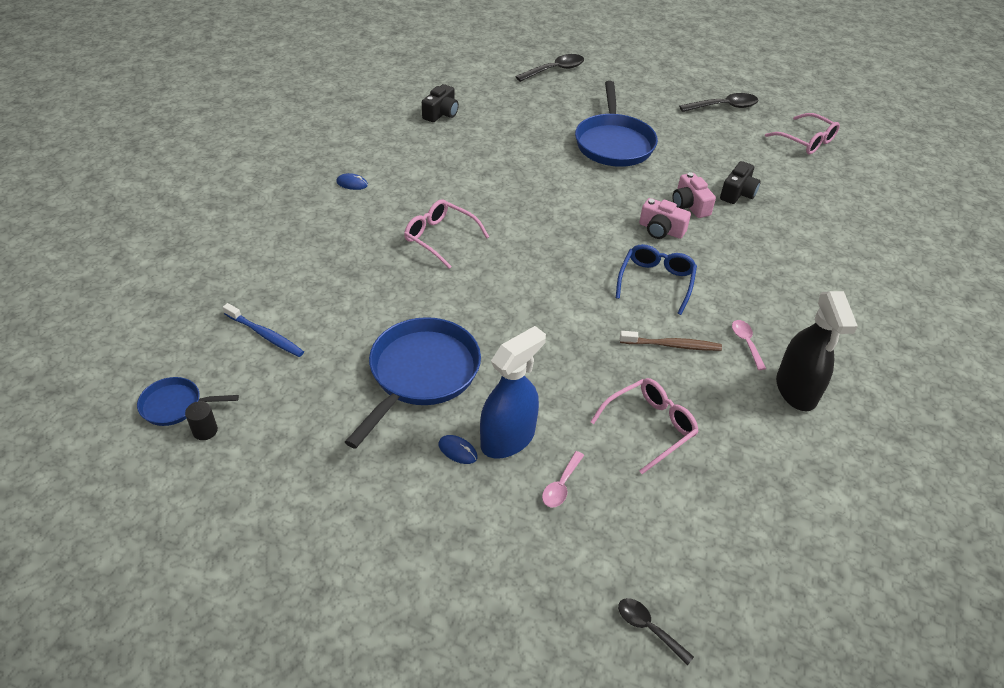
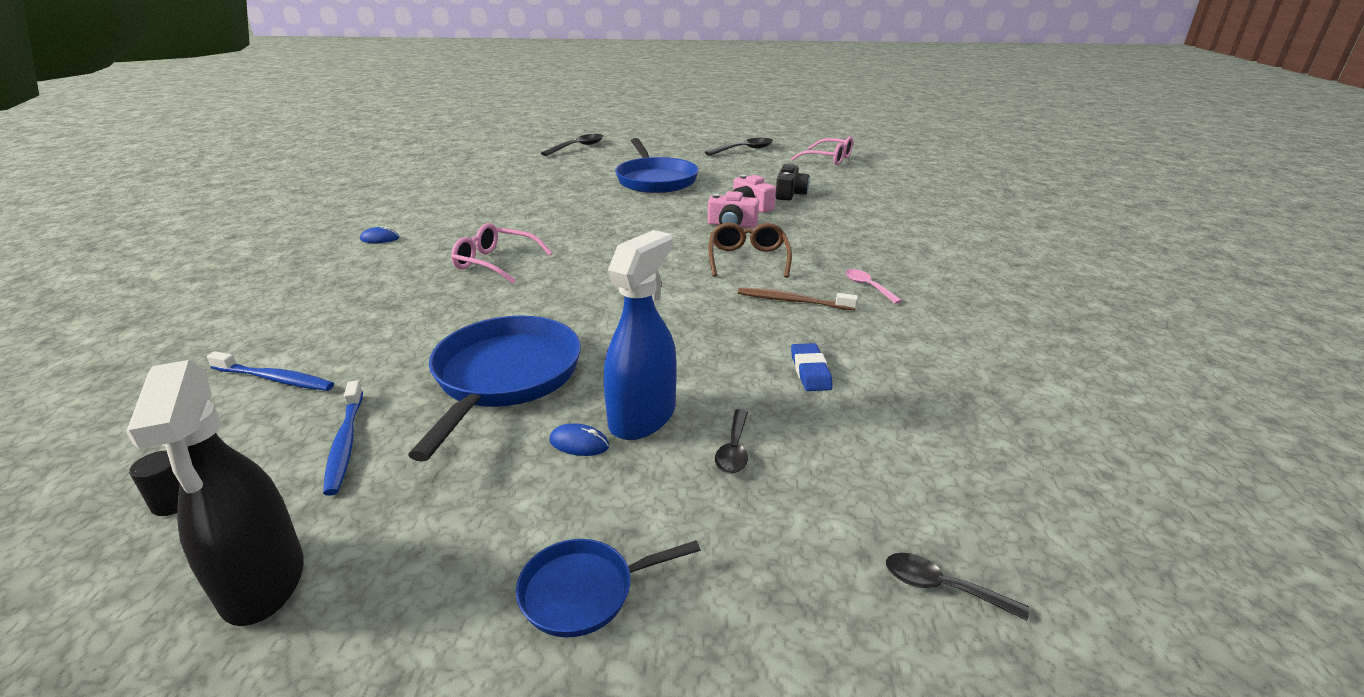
camera: 15 degrees left, 15 degrees down
(175, 405) = (123, 481): blue pan -> blue pan (584, 591)
(307, 409) = (345, 443): none -> blue toothbrush
(441, 113) = (471, 183): black camera -> none
(561, 485) = (734, 450): pink spoon -> black spoon
(649, 427) = (810, 371): pink glasses -> blue eraser
(656, 282) = (748, 259): blue glasses -> brown glasses
(672, 345) = (793, 301): brown toothbrush -> brown toothbrush turned 150 degrees counterclockwise
(796, 390) = (943, 312): black spray bottle -> black spray bottle (263, 582)

